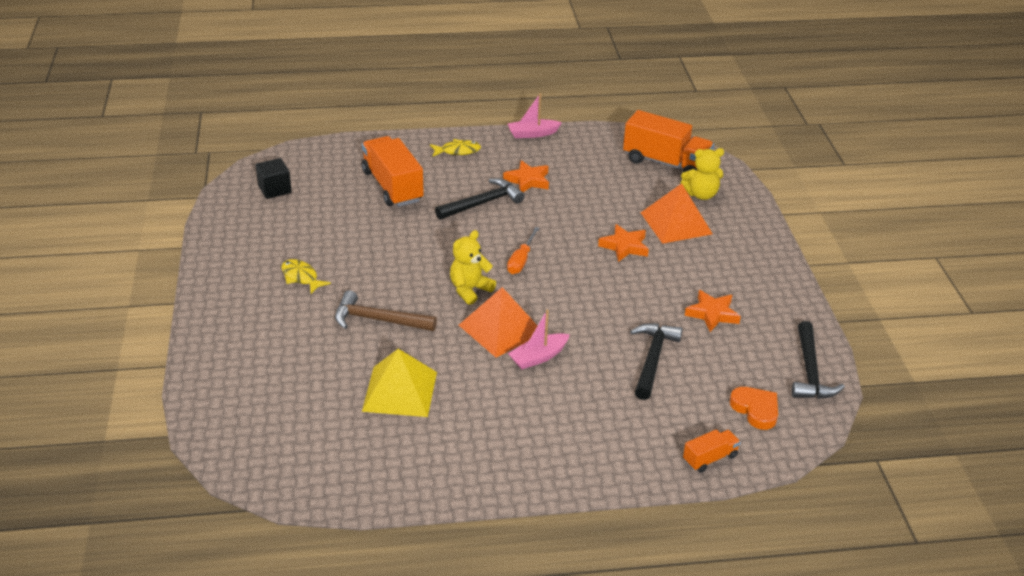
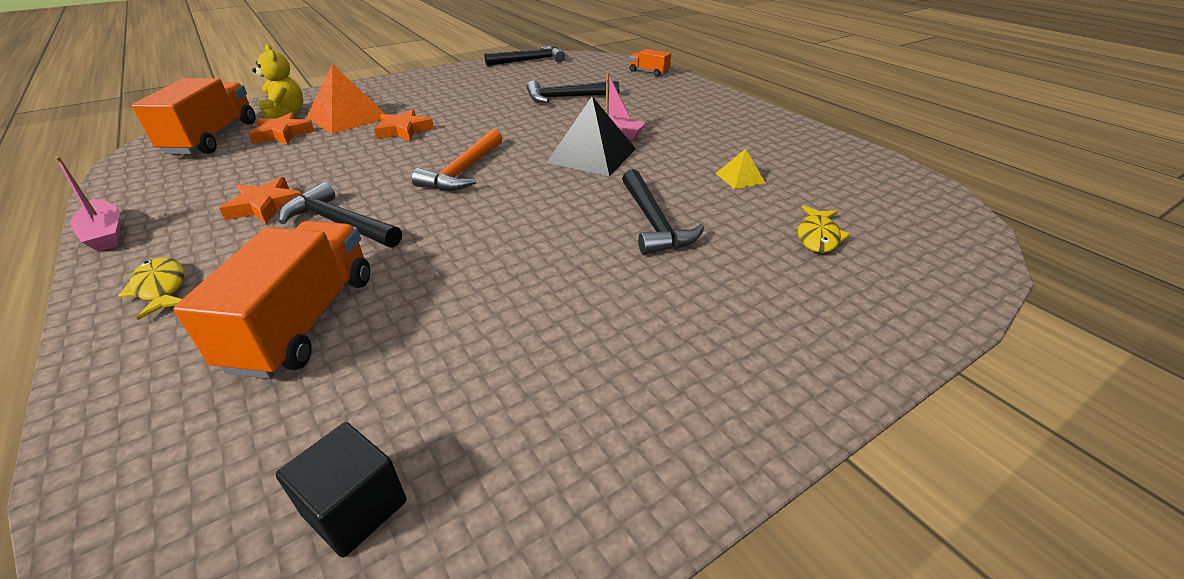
camera: 115 degrees left, 0 degrees up
(301, 277) = (632, 318): yellow fish -> yellow fish (818, 236)
(378, 320) = (653, 222): brown hammer -> black hammer
(392, 186) = (304, 321): orange truck -> orange truck turned 150 degrees clockwise
(399, 391) = (740, 178): yellow pyramid -> yellow pyramid, size x0.49
(470, 290) = (543, 185): yellow teddy bear -> none
(501, 328) = (591, 155): orange pyramid -> black pyramid
(521, 260) = (463, 171): orange screwdriver -> orange hammer
(712, 314) = (488, 89): orange star -> orange star (282, 134)
(755, 410) = (586, 68): orange heart -> none

